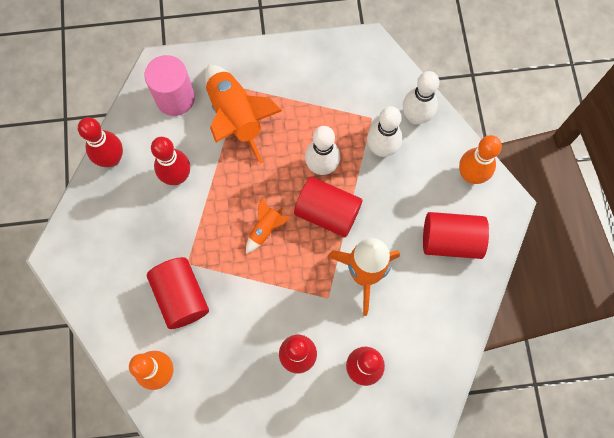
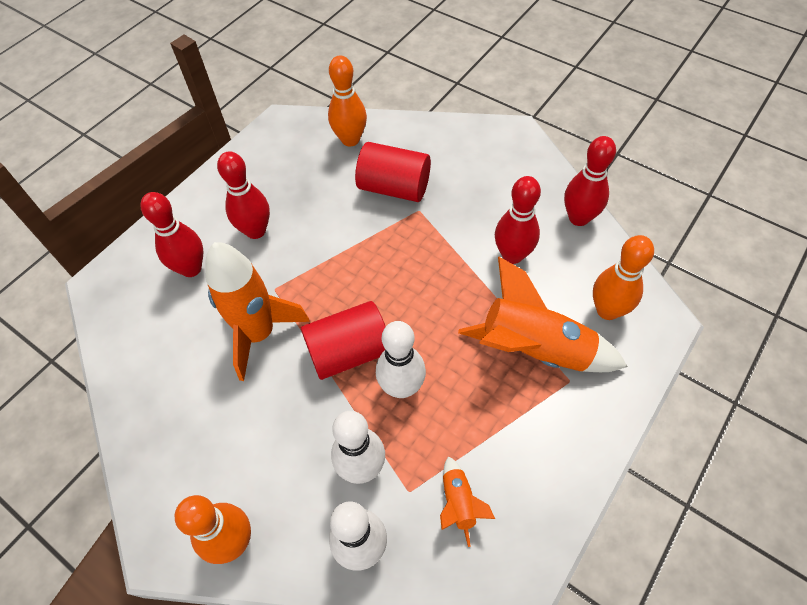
camera: 135 degrees right, 15 degrees down
(175, 98) = (607, 310): pink cylinder -> orange bowling pin
(265, 229) = (388, 288): orange rocket -> orange rocket (458, 503)
(450, 240) = (197, 445): red cylinder -> none

